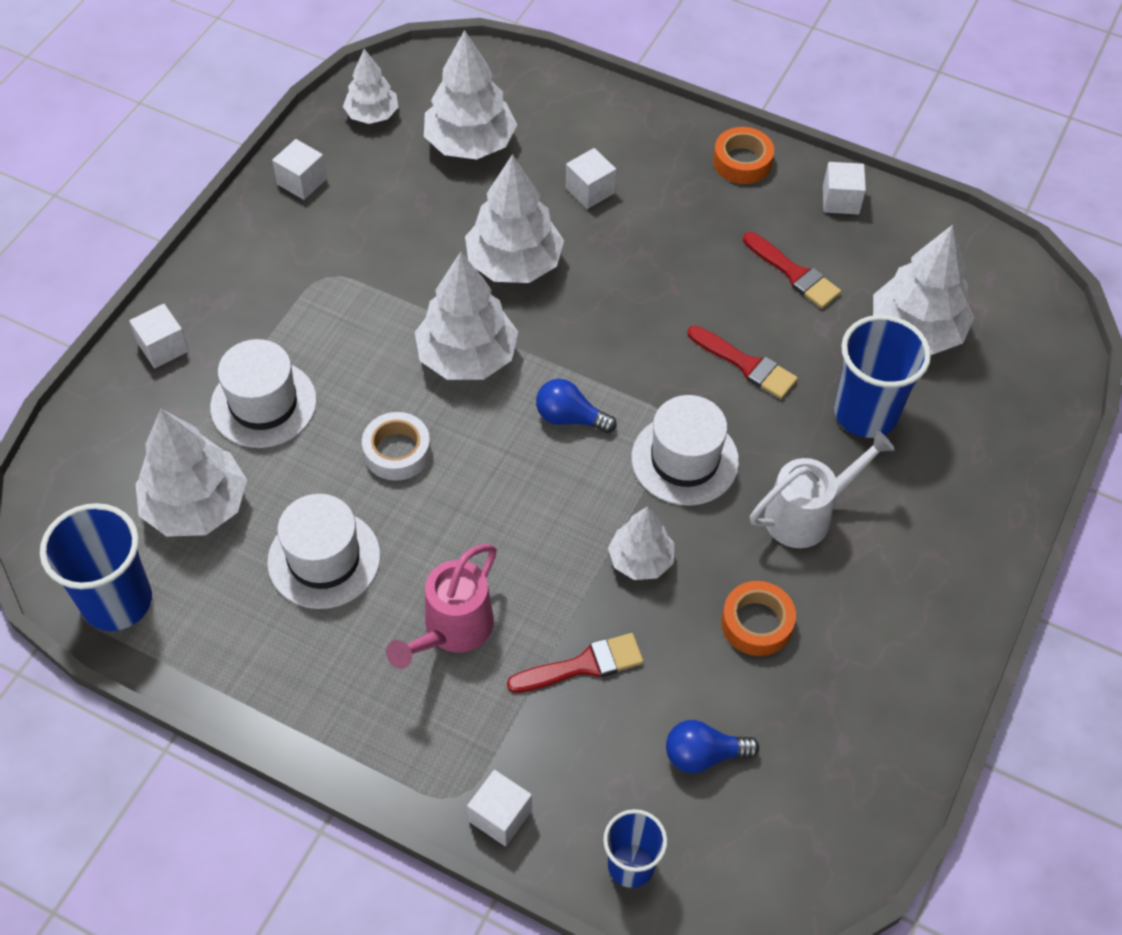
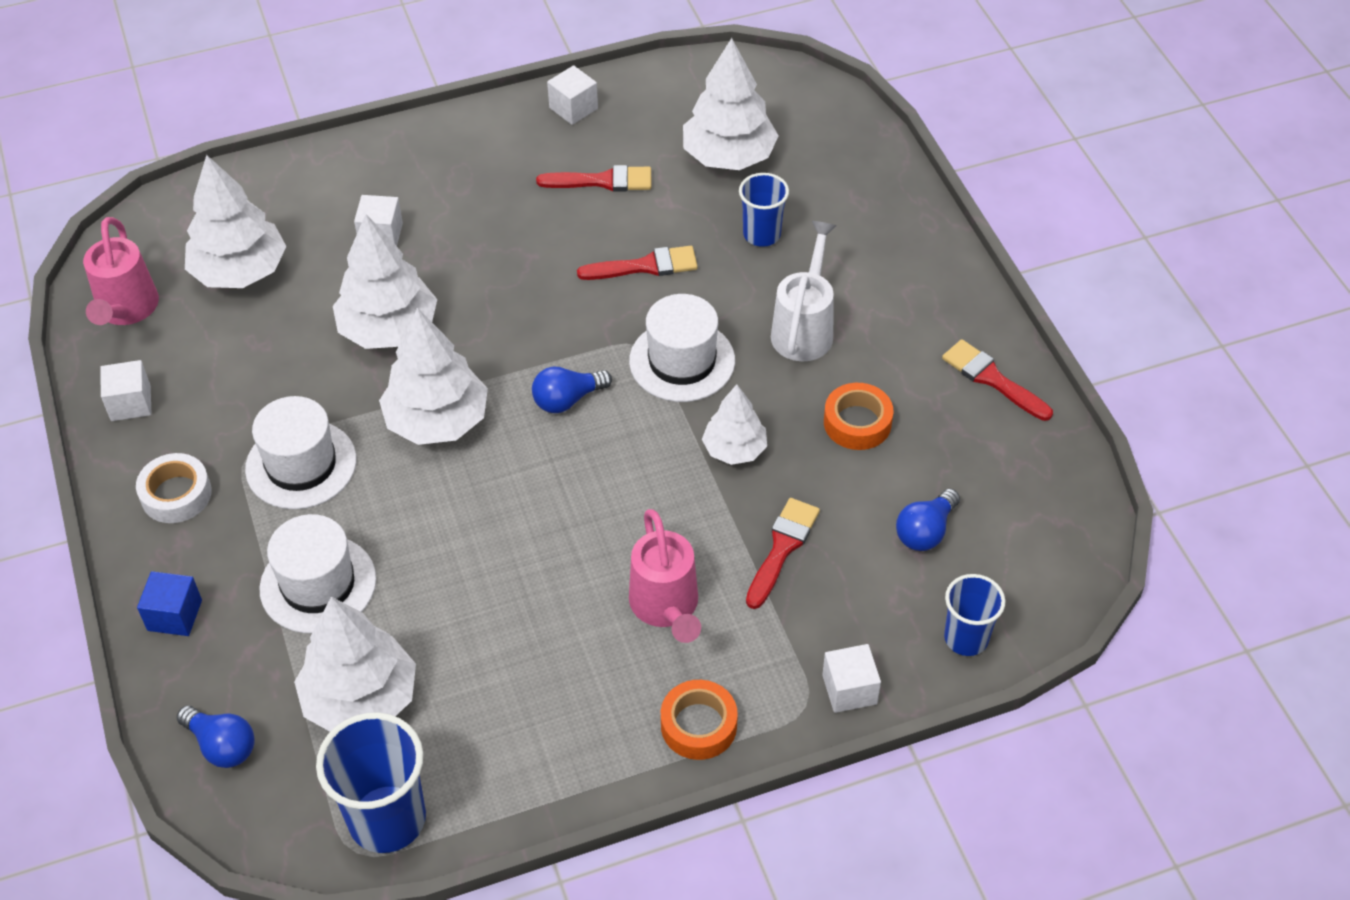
camera: 45 degrees left, 5 degrees down
(89, 458) = (222, 745): none -> blue light bulb
(163, 347) = (174, 615): white cube -> blue cube
(324, 559) = (511, 646): white hat -> white hat (301, 464)
(372, 115) = (126, 310): white tree -> pink watering can
(397, 452) = (469, 528): white tape -> white tape (176, 494)
(742, 162) = (470, 132): orange tape -> orange tape (698, 725)
(865, 413) = (762, 234): blue cup -> blue cup, size x0.61
(908, 686) = (992, 379): none -> red brush

